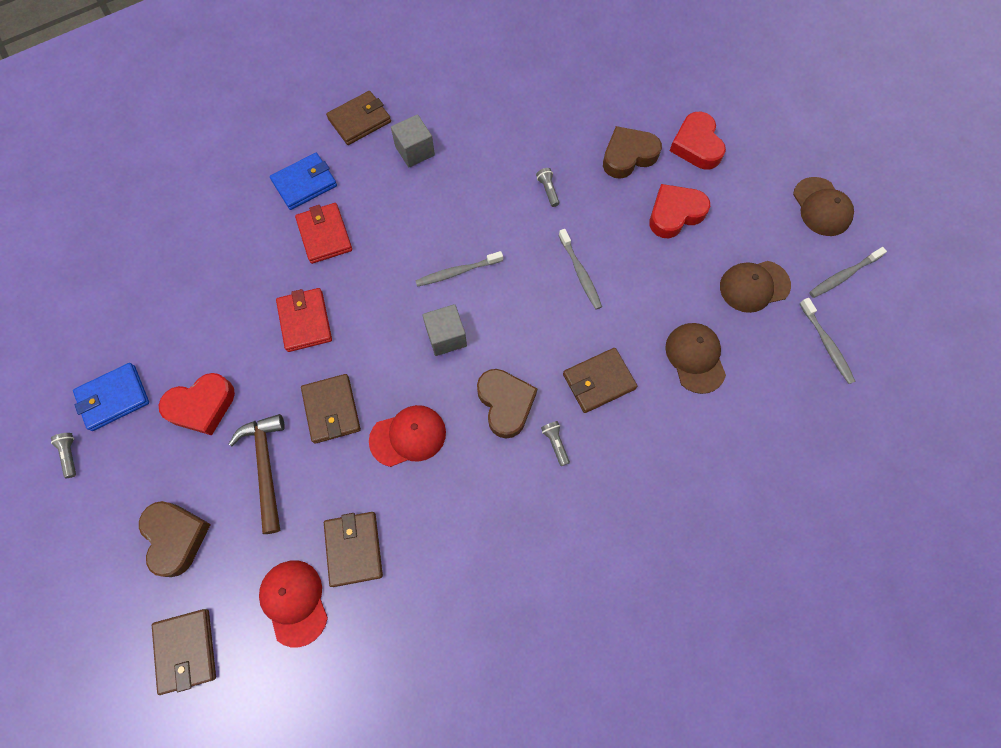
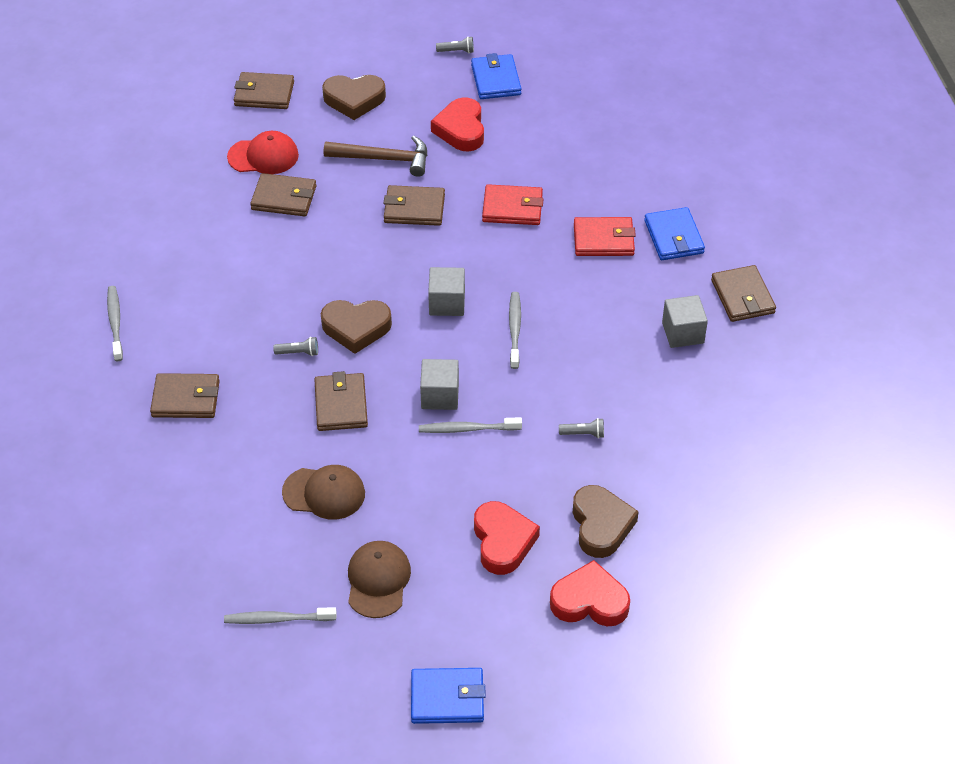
camera: 110 degrees right, 20 degrees down
(408, 436) = (362, 253): red cap -> none
(554, 306) = (440, 395): none -> grey cube
(652, 524) = (186, 399): none -> brown wallet
(821, 207) = (447, 698): brown cap -> blue wallet
(843, 275) = (348, 677): grey toothbrush -> grey toothbrush (115, 323)

